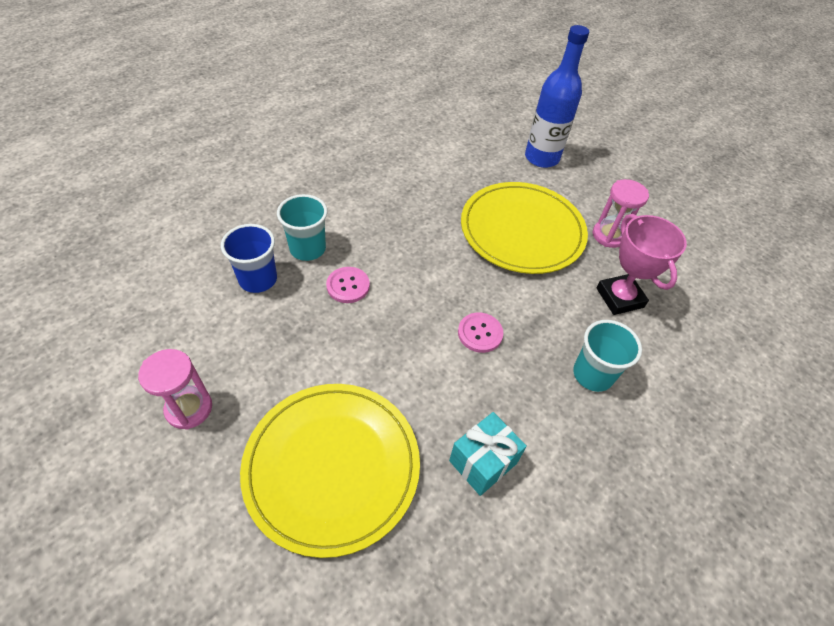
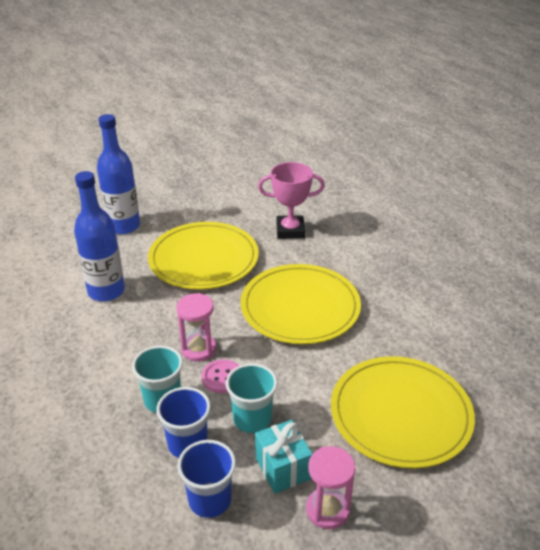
camera: 70 degrees left, 15 degrees down
(196, 310) = (210, 500): none -> blue cup
(438, 173) = (106, 291): none -> blue bottle
(480, 333) = (300, 307): pink button -> yellow plate
(483, 462) = (409, 331): turquoise gift -> turquoise gift (283, 468)
(592, 374) = (351, 262): turquoise cup -> turquoise cup (252, 419)
(609, 235) = (229, 218): pink hourglass -> pink hourglass (198, 349)

